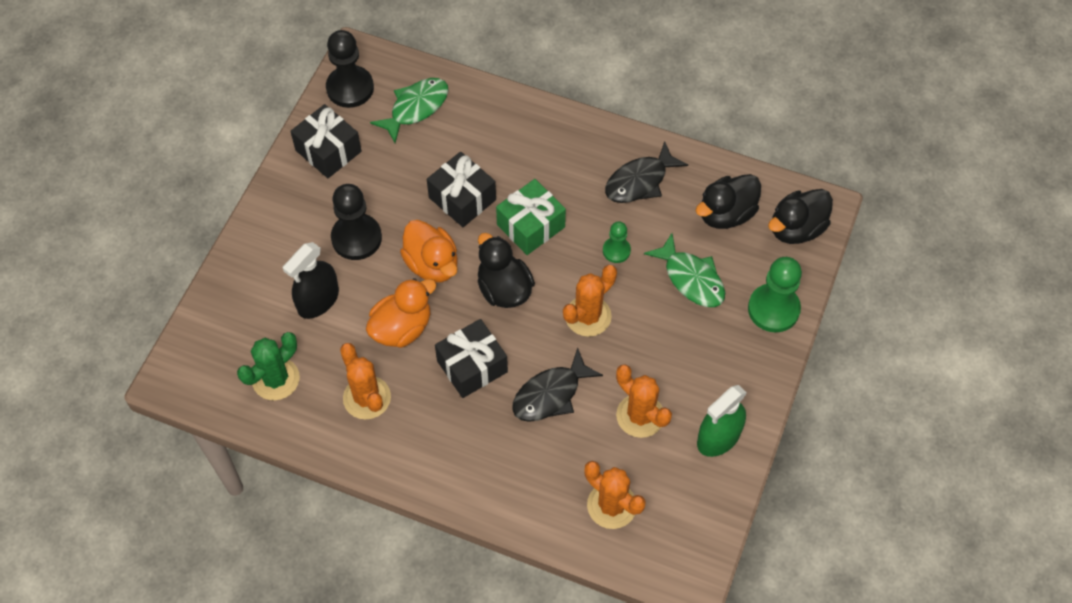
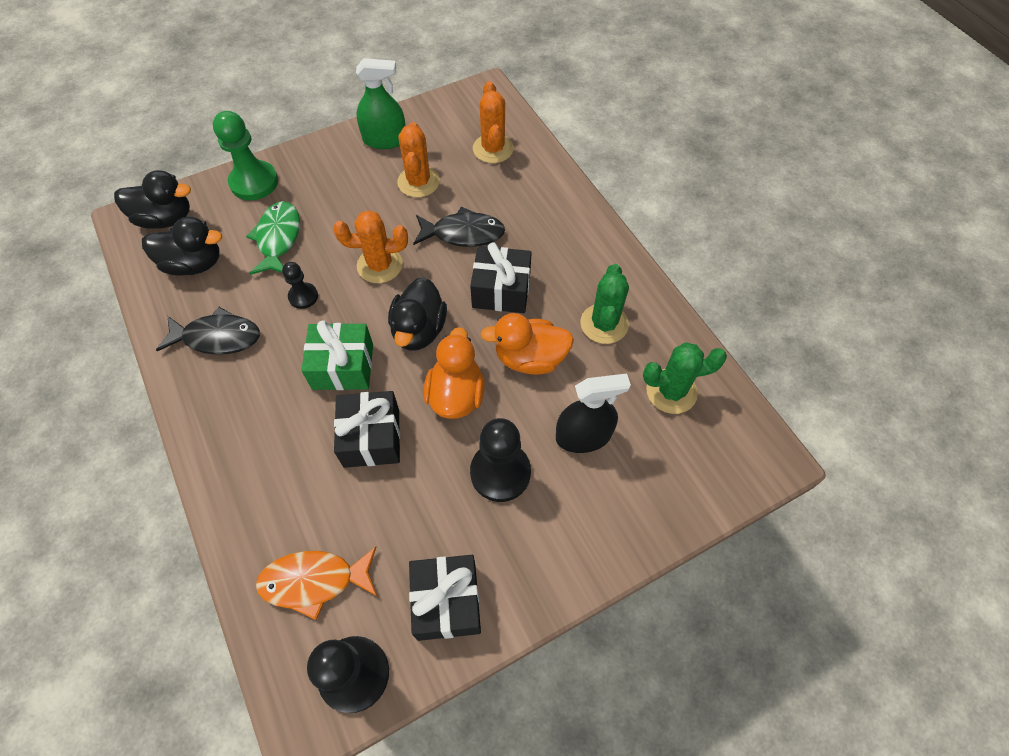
camera: 140 degrees left, 0 degrees up
(367, 398) = (604, 324): orange cactus -> green cactus
(416, 108) = (314, 581): green fish -> orange fish
(616, 251) = (303, 296): green pawn -> black pawn

